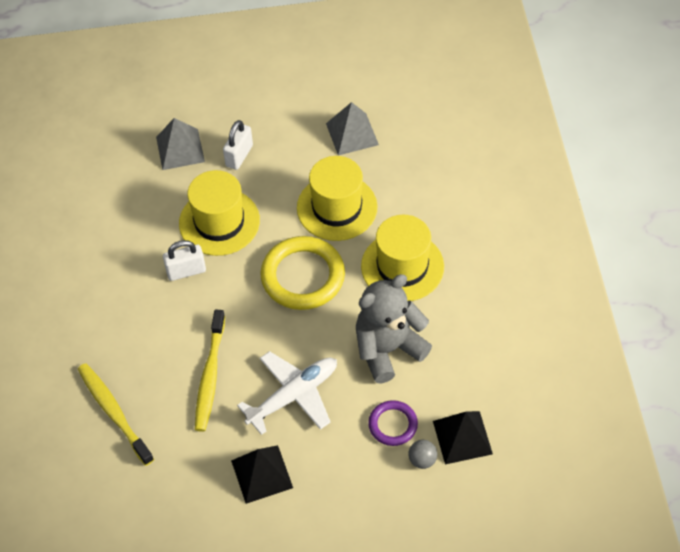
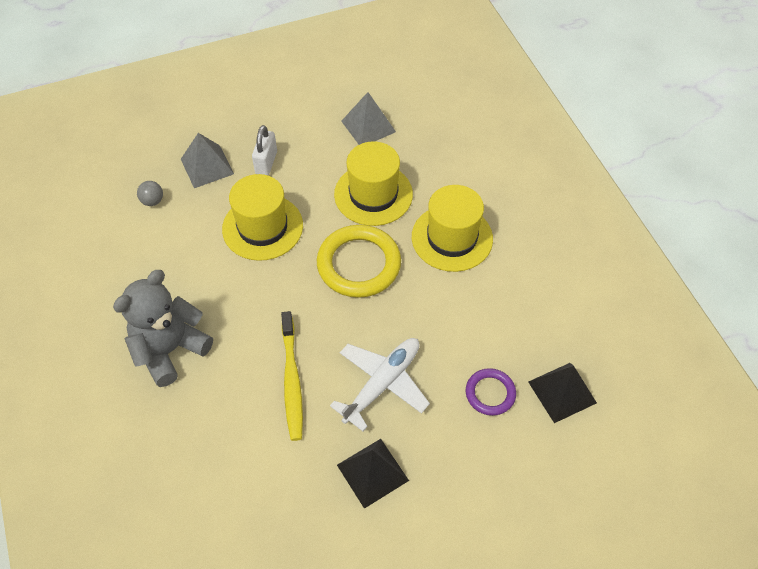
camera: 15 degrees left, 0 degrees up
(114, 412) = (200, 439): yellow toothbrush -> none
(186, 271) = (241, 280): white padlock -> none
(388, 349) = (462, 319): grey teddy bear -> grey teddy bear (170, 349)
(422, 460) = (530, 423): grey ball -> grey ball (152, 201)

